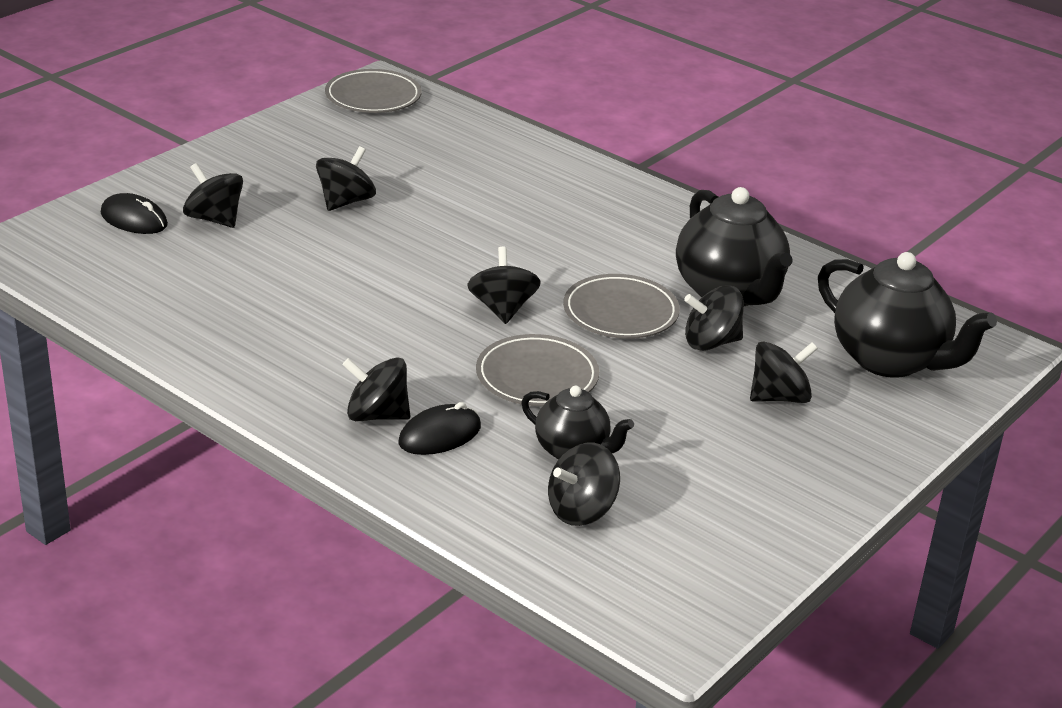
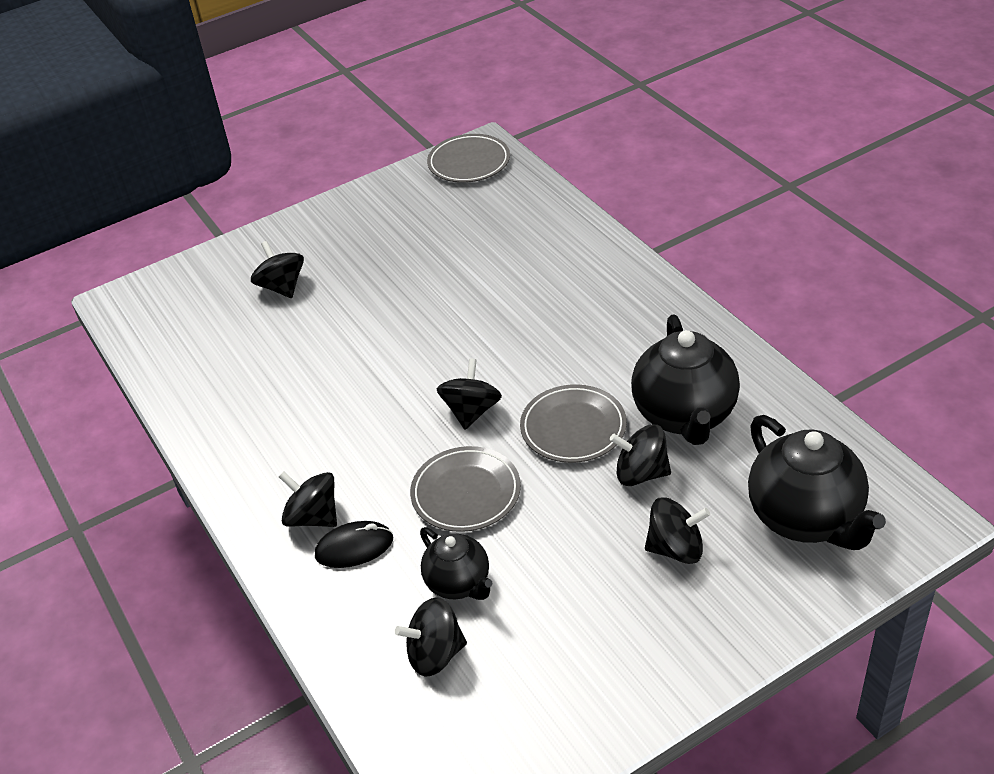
camera: 25 degrees right, 10 degrees up
(134, 219) = (221, 282): black mouse -> none
(346, 201) = (394, 277): black spinning top -> none

